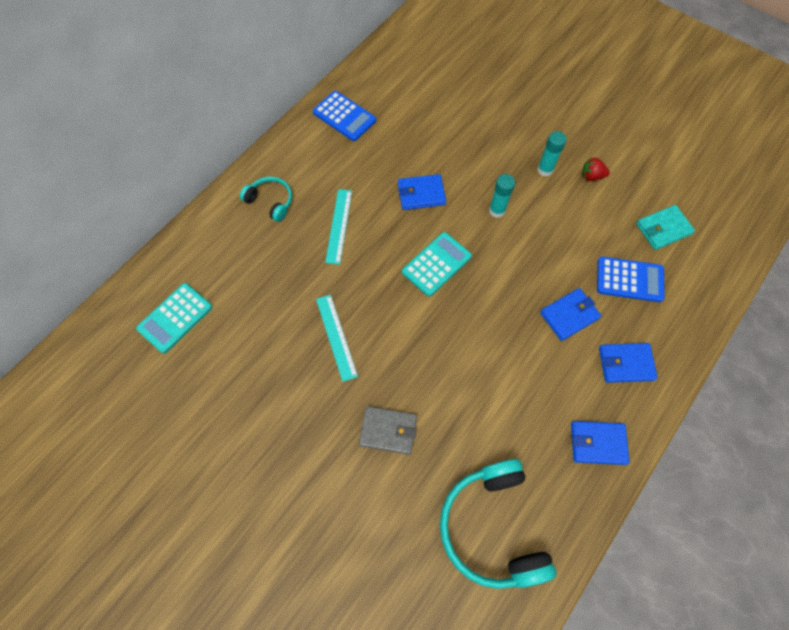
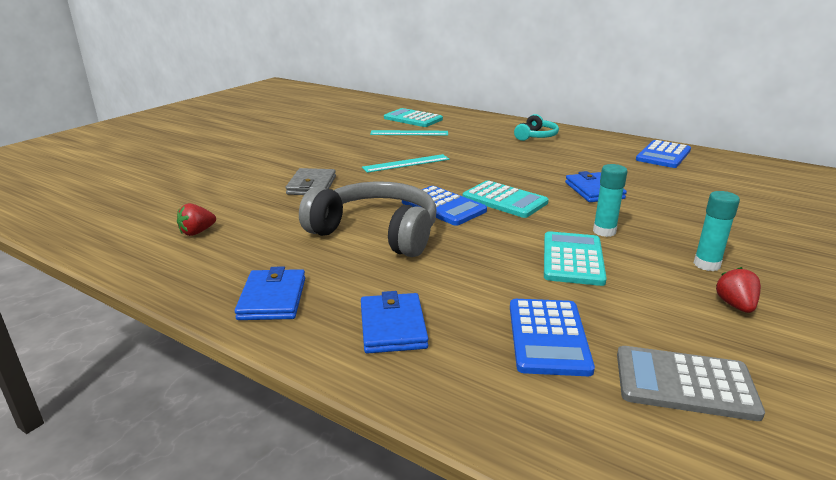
camera: 85 degrees right, 40 degrees down
(339, 226) = (526, 159): turquoise ruler -> turquoise ruler (409, 133)
(447, 314) = (443, 206): none -> blue calculator
(492, 527) = (197, 232): turquoise headphones -> red strawberry
(495, 370) = (377, 232): none -> grey headphones
(538, 242) = (572, 259): none -> turquoise calculator
(569, 315) = (463, 280): blue wallet -> none
(663, 229) = (684, 383): turquoise wallet -> grey calculator

